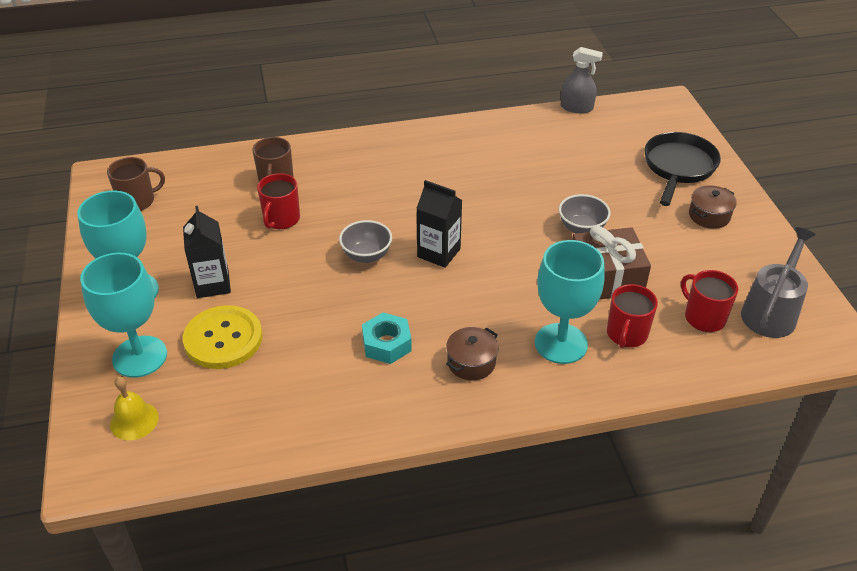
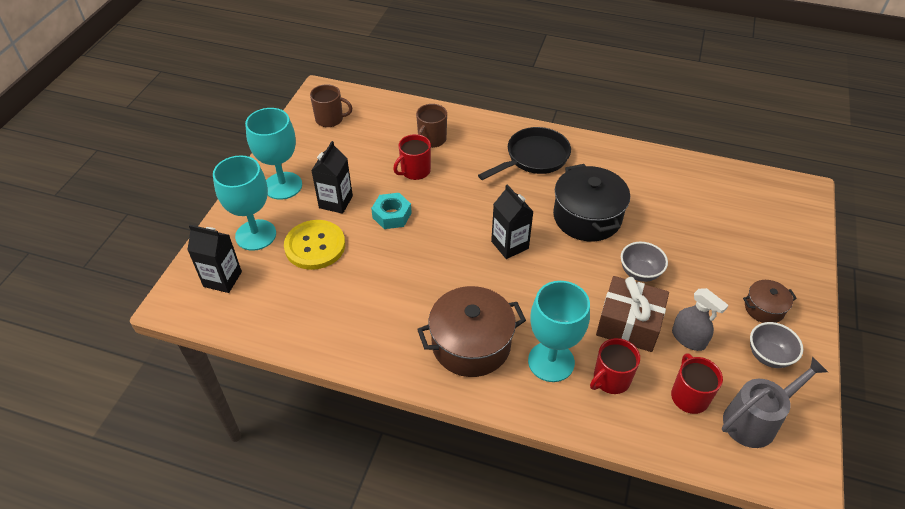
camera: 30 degrees right, 5 degrees up
(134, 420) = (222, 279): yellow bell -> black carton
(366, 255) = (455, 224): grey bowl -> grey bowl (768, 356)
(386, 344) = (420, 300): turquoise nut -> turquoise nut (392, 215)
(471, 362) = (471, 344): brown pot -> brown pot, size x1.93
(495, 197) = (587, 217): none -> black pot
(576, 107) = (714, 164): grey spray bottle -> grey spray bottle (688, 338)
(678, 167) = (768, 253): black pan -> black pan (534, 157)

